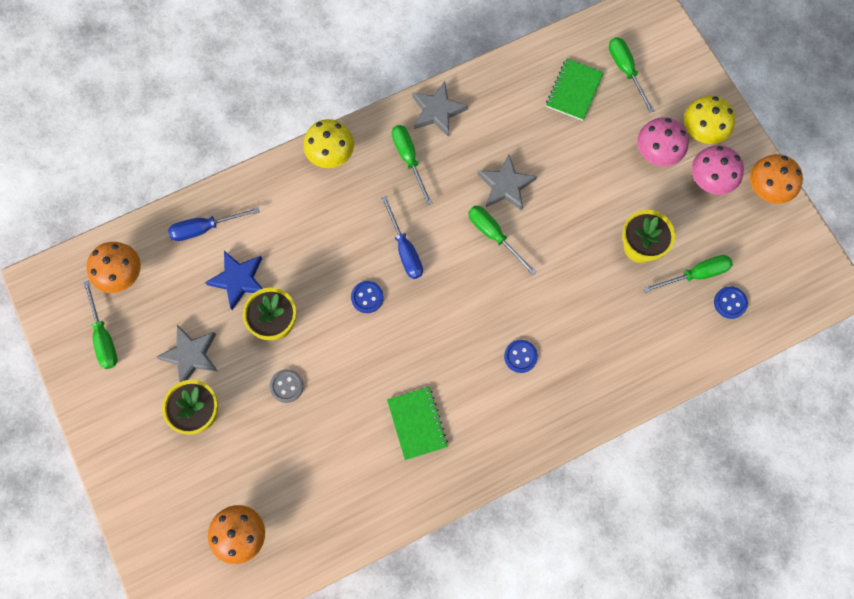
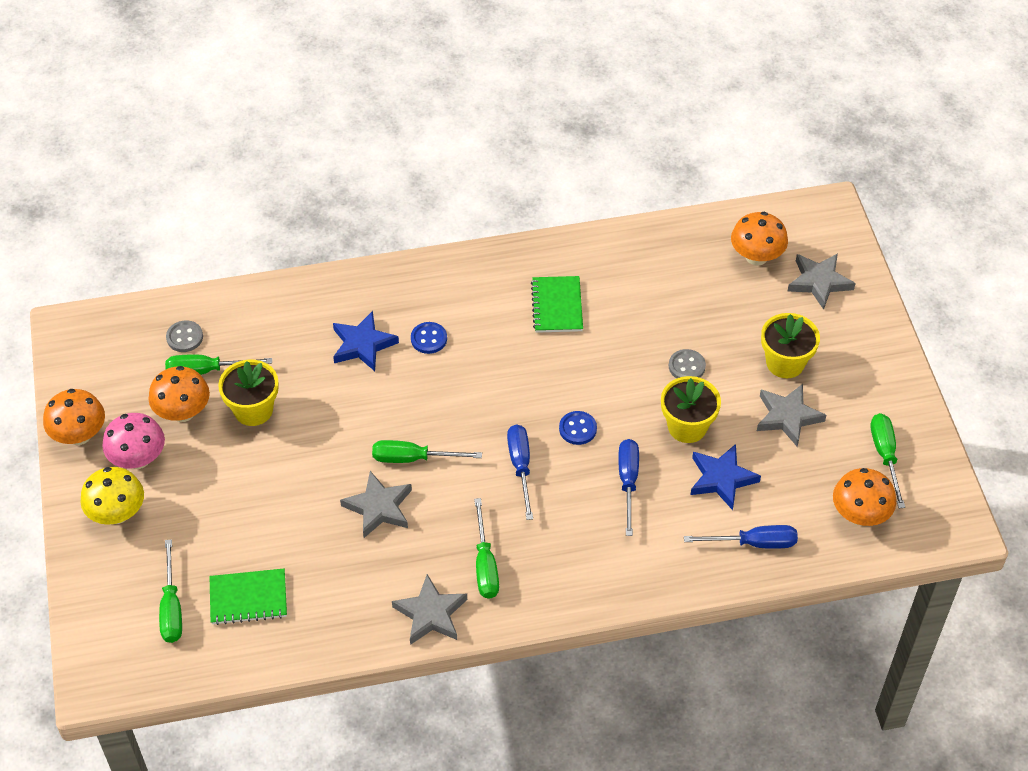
camera: 165 degrees left, 20 degrees down
(177, 518) = (819, 282): none -> grey star
(314, 258) = (628, 482): none -> blue screwdriver
(331, 155) = (580, 592): yellow mushroom -> none
(494, 235) = (413, 458): green screwdriver -> green screwdriver turned 120 degrees clockwise
(574, 91) = (248, 598): green notebook -> green notebook turned 45 degrees clockwise
(575, 335) = (363, 344): none -> blue star
(657, 153) = (183, 502): pink mushroom -> none
(696, 230) = (183, 412): none -> orange mushroom
(730, 303) = (184, 337): blue button -> grey button

